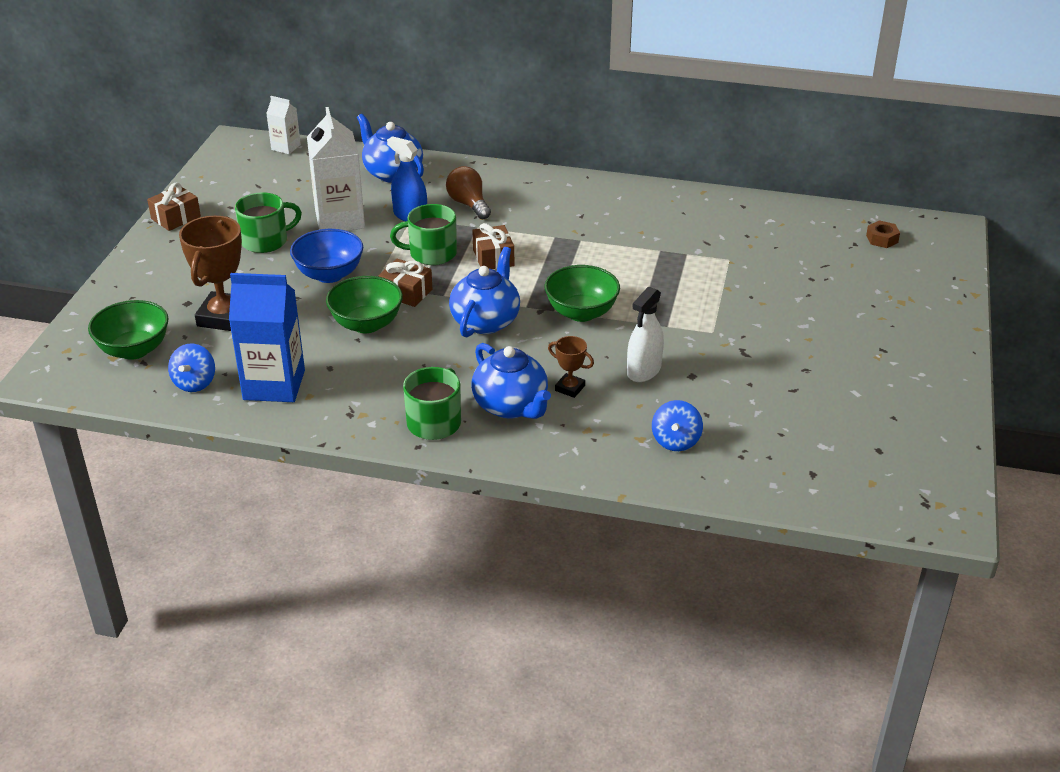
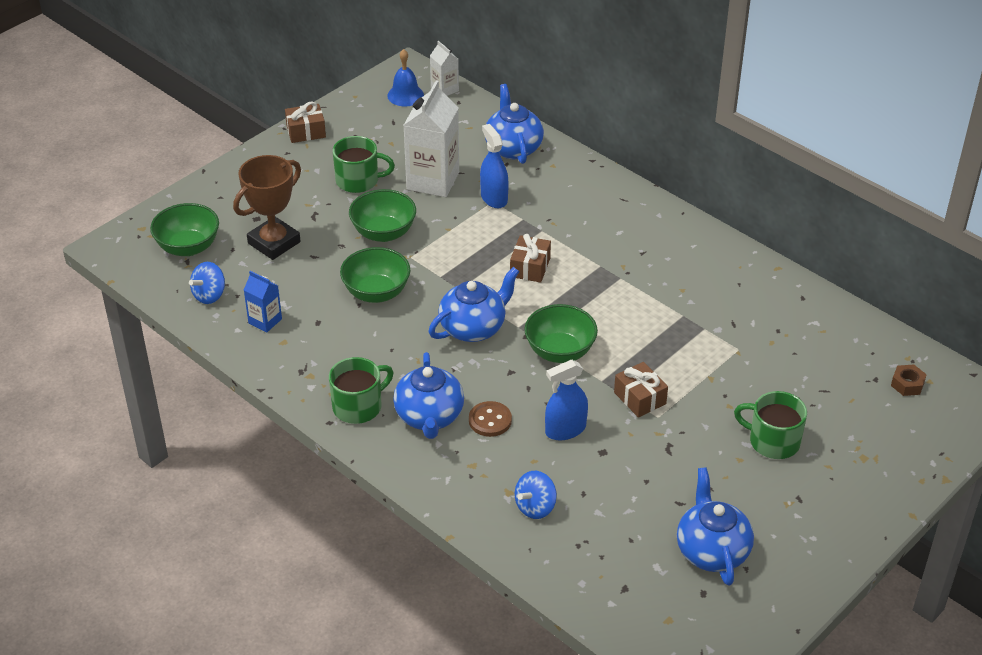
camera: 30 degrees right, 5 degrees up
(251, 162) = (405, 95): none -> blue bell
(274, 385) = (265, 321): blue carton -> blue carton, size x0.52
(329, 274) = (383, 233): blue bowl -> green bowl
(406, 293) = (431, 274): brown gift -> brown gift (639, 398)
(431, 253) = (481, 243): green mug -> green mug (772, 441)
(468, 204) = (553, 204): brown light bulb -> none
(570, 388) = (490, 420): brown trophy -> brown button
(644, 371) = (565, 430): white spray bottle -> blue spray bottle
(854, 415) = (711, 551): none -> blue teapot

